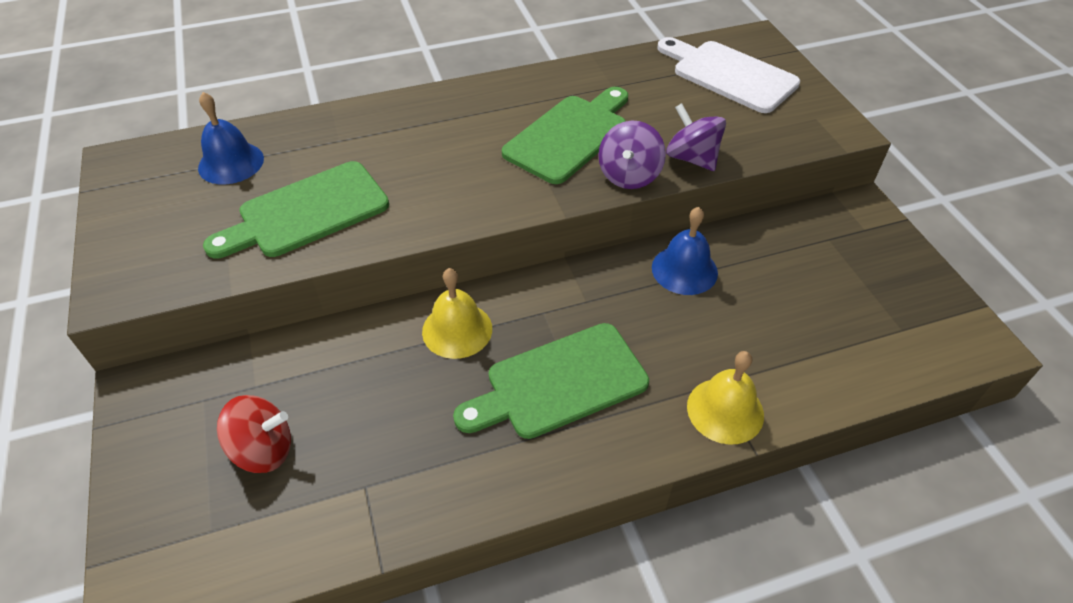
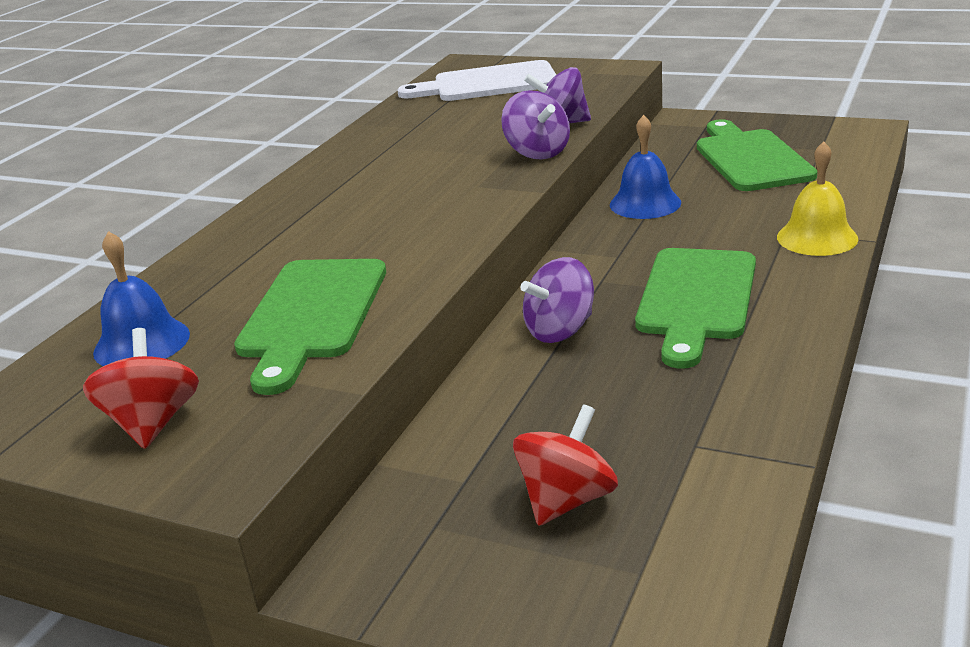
camera: 45 degrees left, 20 degrees down
(152, 226) = (152, 423): none -> red spinning top
(457, 330) = (560, 330): yellow bell -> purple spinning top
(570, 136) = (443, 161): green cutting board -> green cutting board (750, 158)

